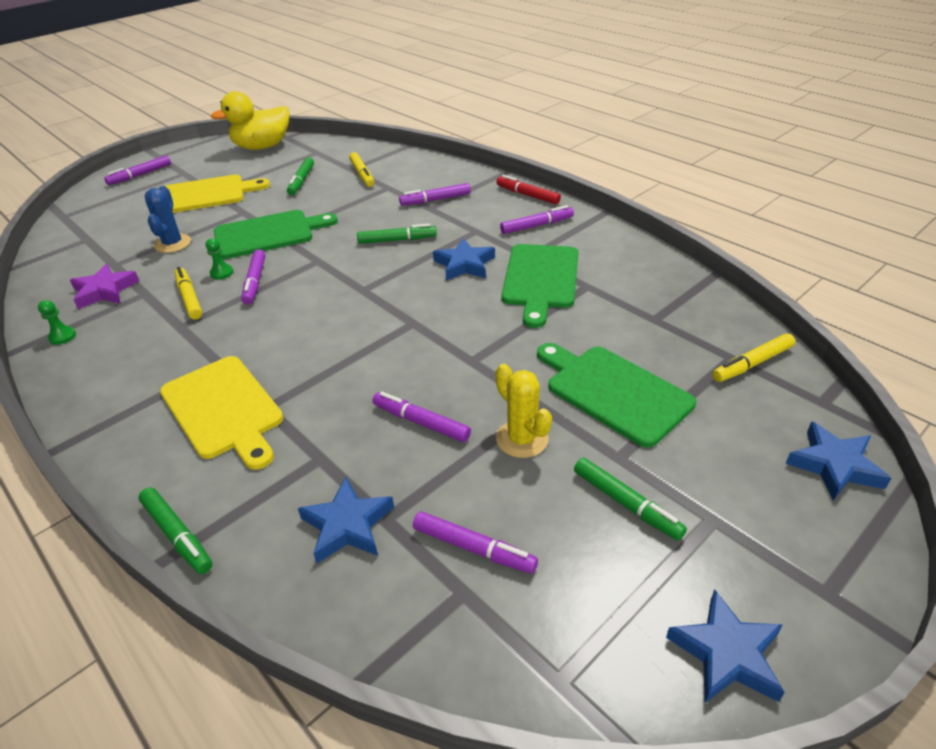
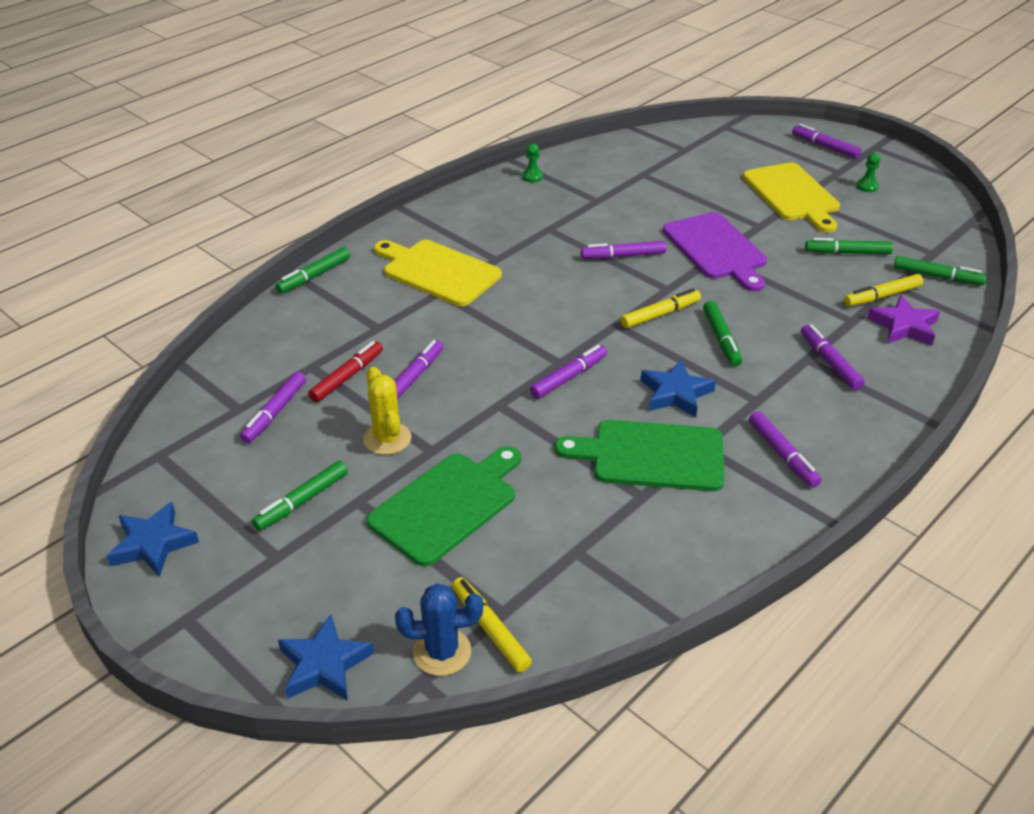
camera: 85 degrees right, 0 degrees up
(105, 291) = (599, 180): purple star -> purple star (904, 326)
(173, 244) = (685, 196): blue cactus -> blue cactus (442, 652)
(189, 298) = (592, 225): yellow marker -> yellow marker (660, 314)
(222, 273) = (636, 234): green pawn -> green pawn (867, 186)
(223, 409) = (438, 272): yellow cutting board -> yellow cutting board turned 75 degrees clockwise
(262, 147) = (931, 210): yellow duck -> none
(268, 234) = (716, 249): green cutting board -> purple cutting board
(346, 154) = (937, 277): none -> green marker
(347, 525) = (308, 349): blue star -> none
(436, 318) = (569, 377): none -> purple marker
(522, 439) = (387, 439): yellow cactus -> yellow cactus turned 75 degrees counterclockwise
(527, 195) = (869, 447): red marker -> red marker (347, 377)

